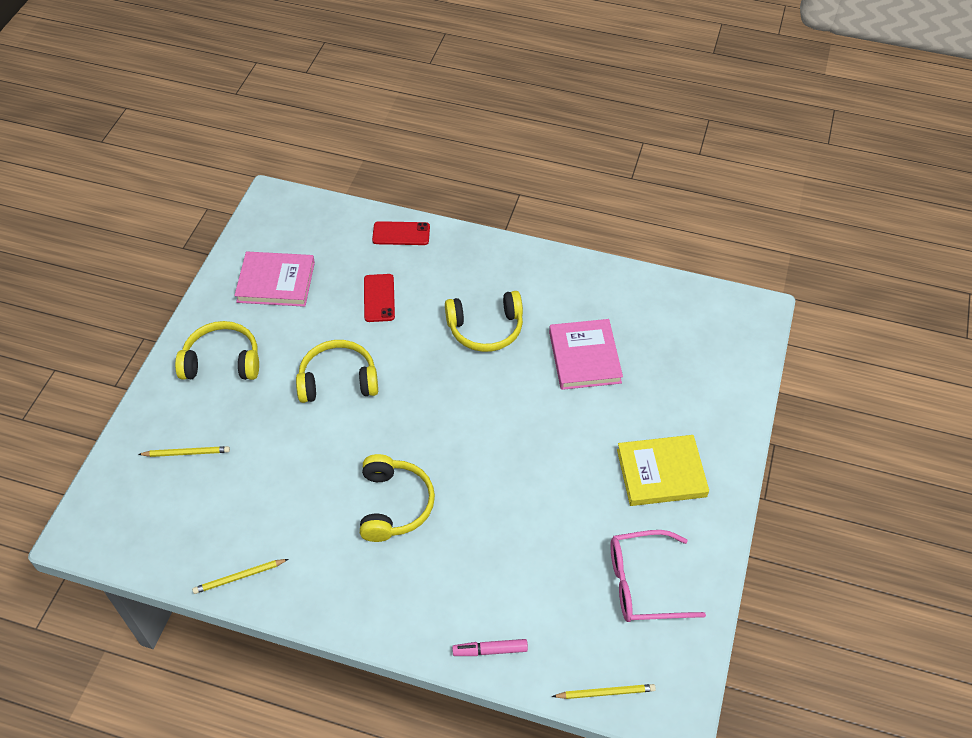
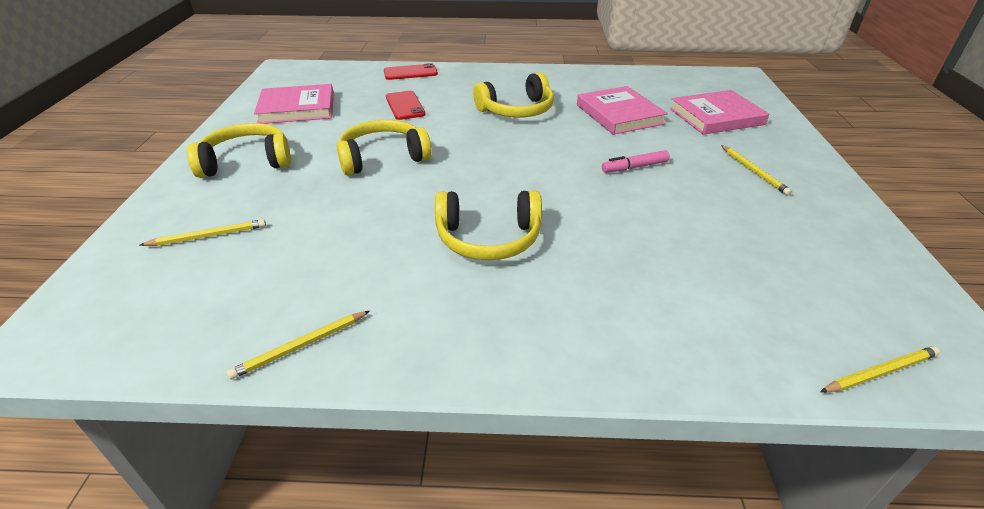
camera: 15 degrees left, 15 degrees down
(394, 504) = (488, 238): yellow headphones -> yellow headphones turned 105 degrees clockwise
(490, 650) = (695, 357): pink marker -> pink marker (634, 167)
(643, 583) = (818, 255): pink glasses -> none
(661, 473) = (753, 171): yellow book -> yellow pencil
(681, 381) = (716, 116): none -> pink book

